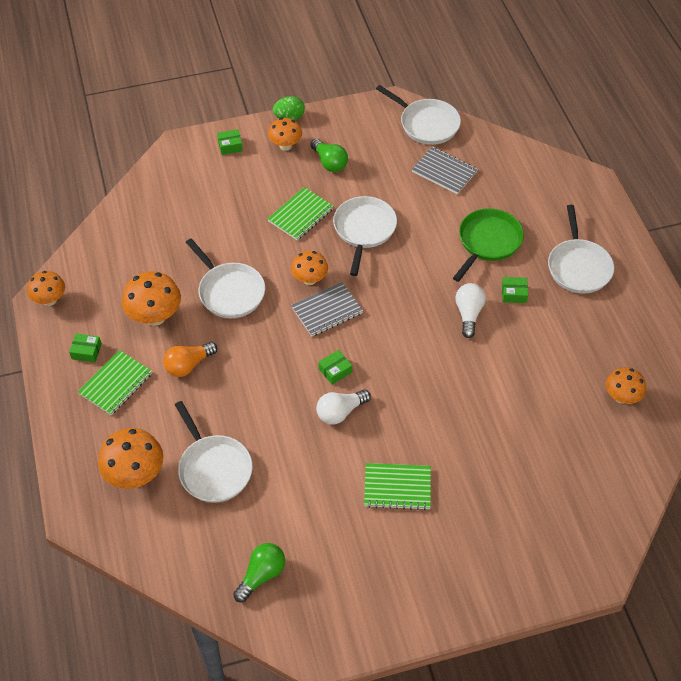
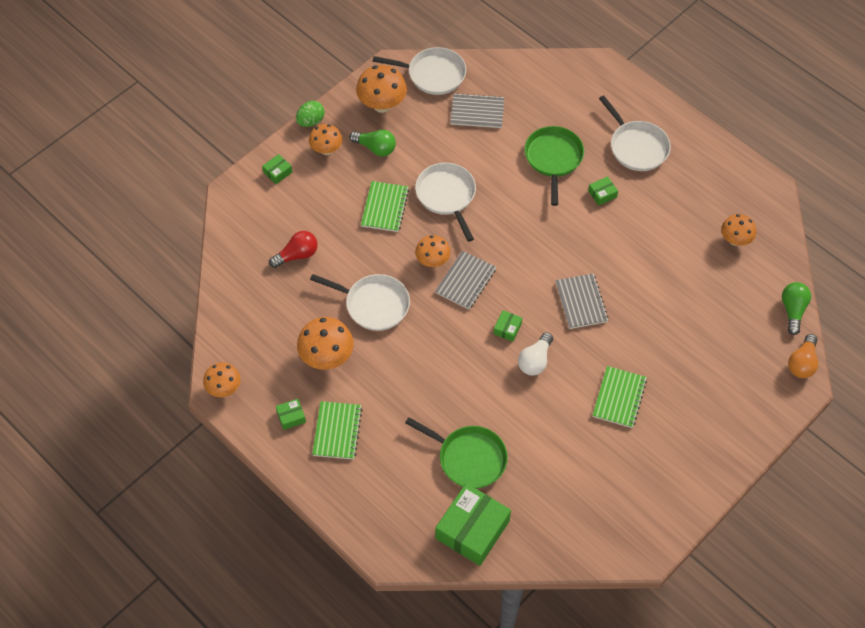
camera: 30 degrees left, 5 degrees up
(135, 474) = (410, 496): orange mushroom -> orange mushroom (382, 105)
(168, 535) = (472, 529): none -> green box
(188, 365) = (386, 384): orange light bulb -> orange light bulb (802, 363)
(195, 220) = (297, 255): none -> red light bulb
(214, 469) = (469, 458): white pan -> green pan
(261, 575) = (565, 520): green light bulb -> green light bulb (793, 310)
(397, 487) = (619, 398): green notebook -> green notebook turned 45 degrees counterclockwise
(423, 381) = (581, 302): none -> grey notebook
(468, 314) = (579, 228): white light bulb -> none

